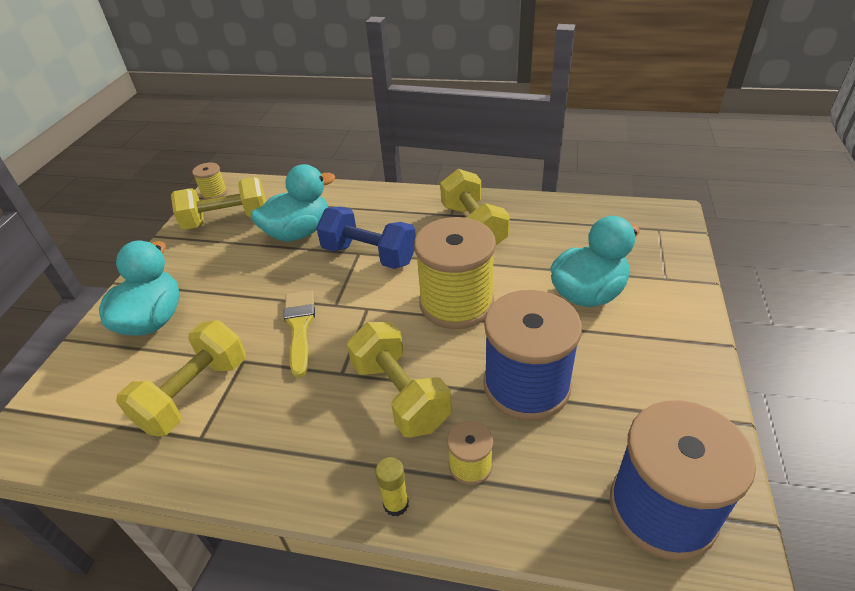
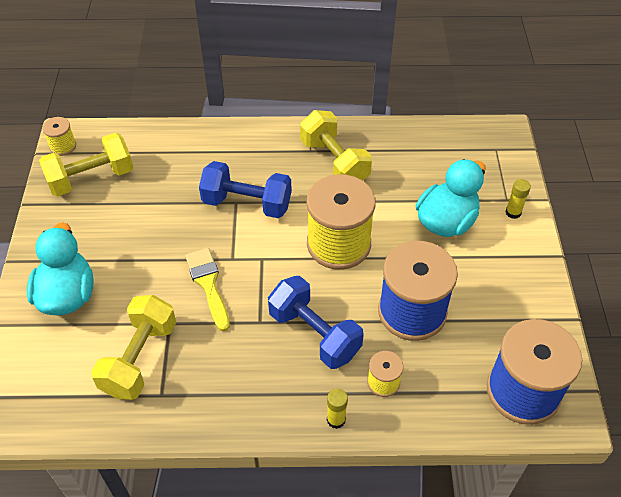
camera: 15 degrees left, 10 degrees up
(299, 232) = (170, 185): turquoise duck -> none
(400, 395) = (314, 334): yellow dumbbell -> blue dumbbell
(672, 292) = (513, 212): none -> yellow glue stick

